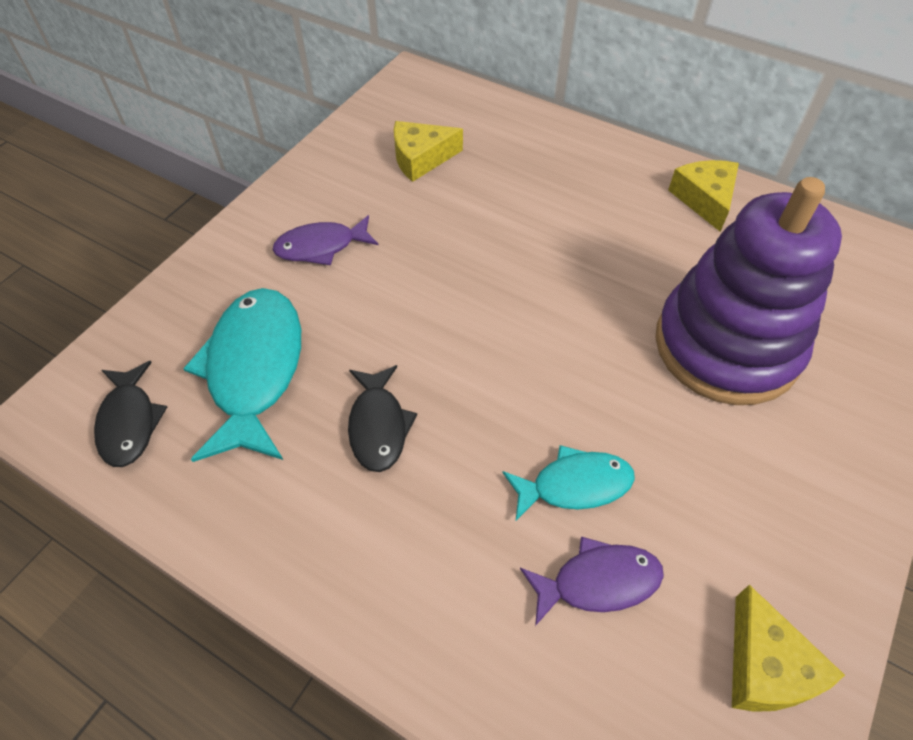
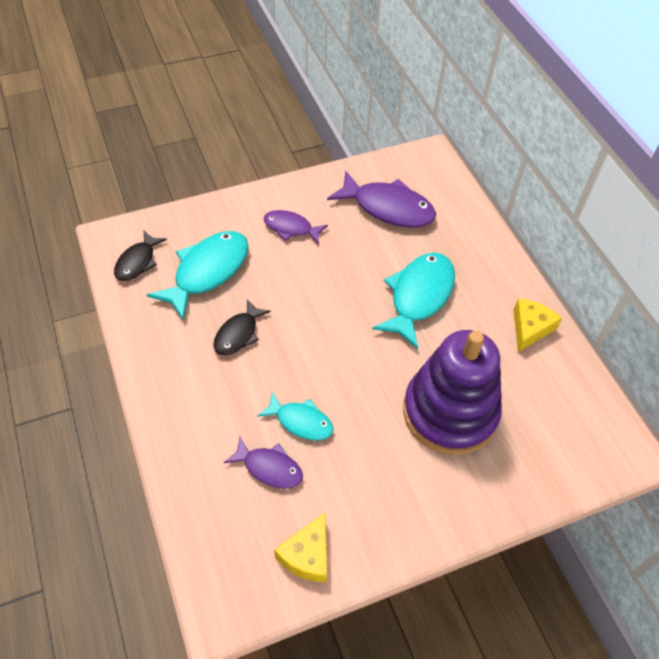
camera: 35 degrees right, 0 degrees up
(421, 158) = (388, 208): yellow cheese -> purple fish
(556, 236) = (419, 296): none -> turquoise fish

